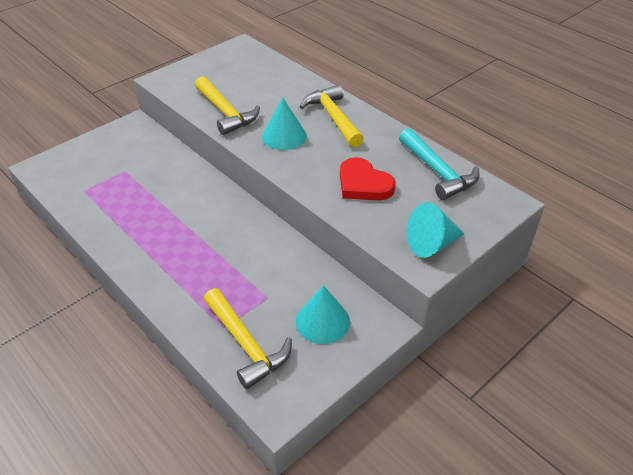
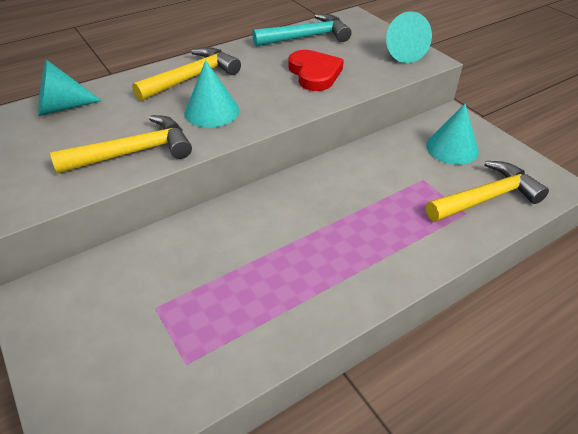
camera: 80 degrees left, 0 degrees up
(274, 71) = (62, 107): none -> turquoise cone
(333, 117) = (192, 77): yellow hammer -> yellow hammer turned 150 degrees clockwise
(363, 184) = (314, 73): red heart -> red heart turned 75 degrees counterclockwise

